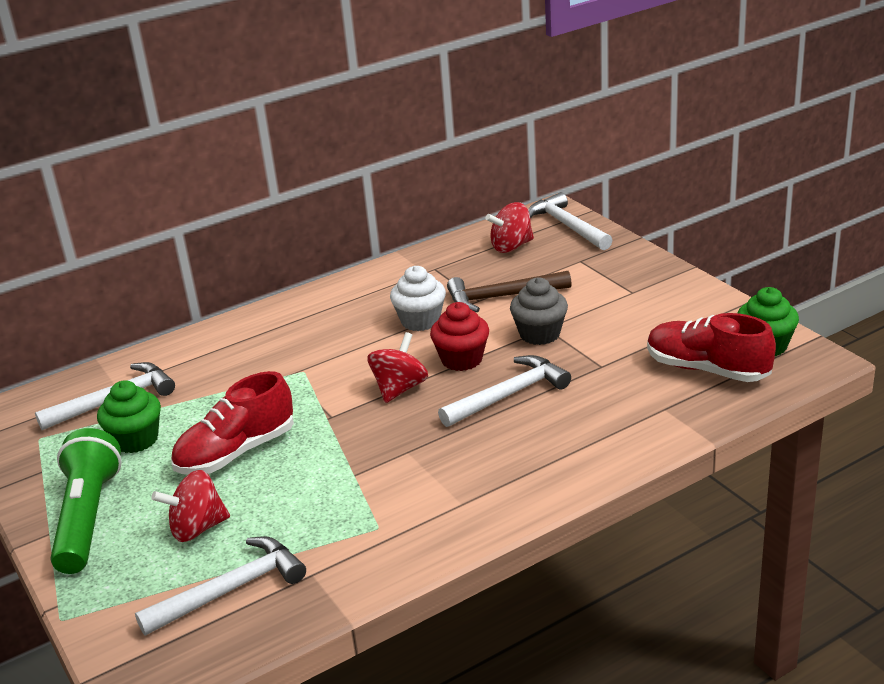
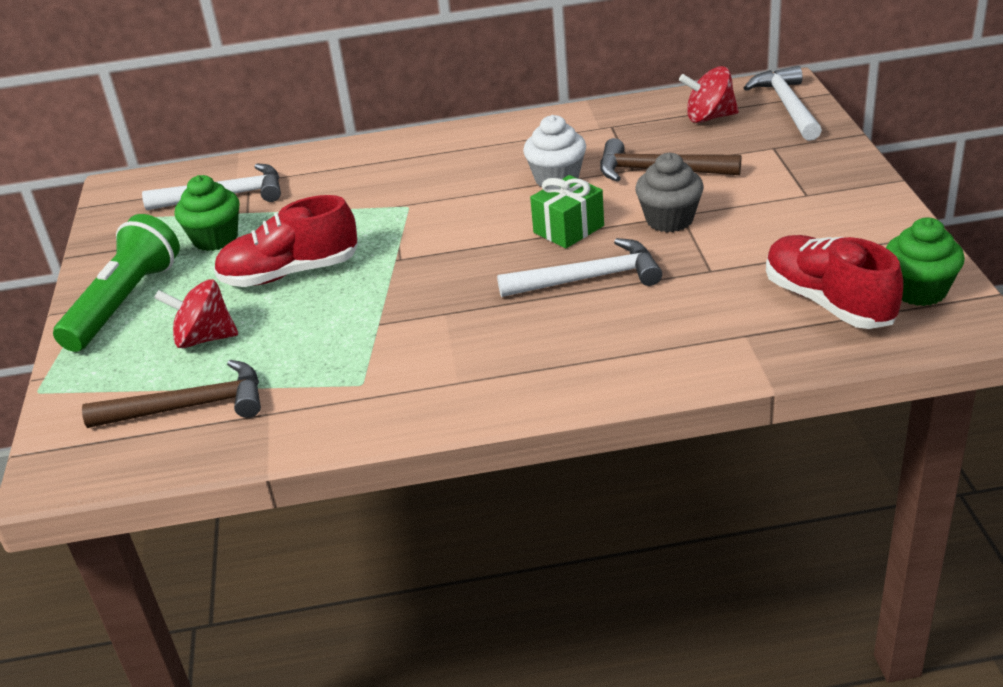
camera: 25 degrees right, 5 degrees up
(231, 590) = (189, 407): white hammer -> brown hammer
(399, 389) = (485, 245): red spinning top -> none
(462, 359) = (568, 229): red cupcake -> green gift

